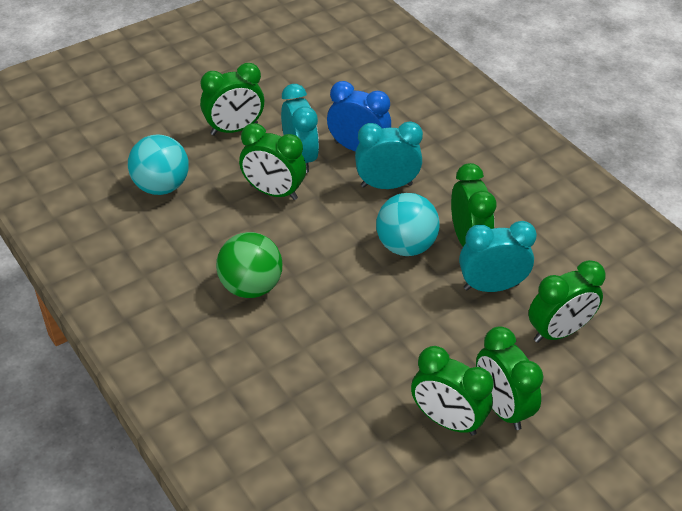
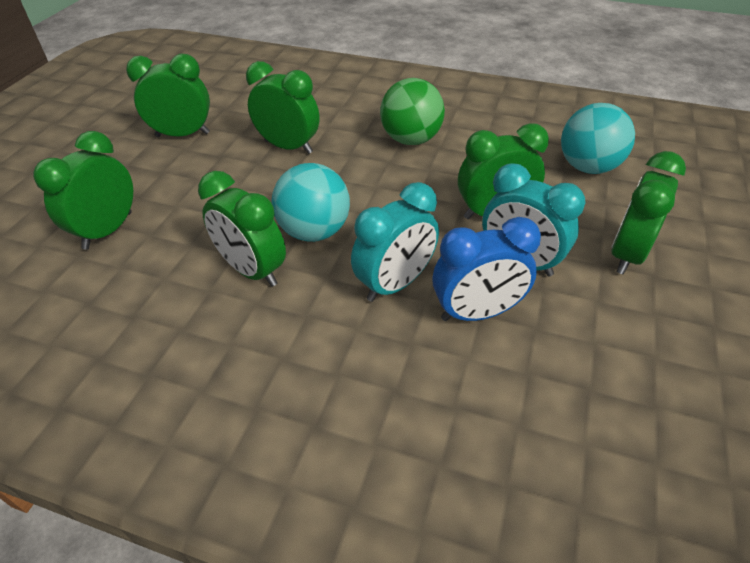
camera: 145 degrees right, 0 degrees up
(491, 286) = (198, 237): turquoise clock -> none
(501, 407) = (142, 158): green clock -> green clock (288, 147)

